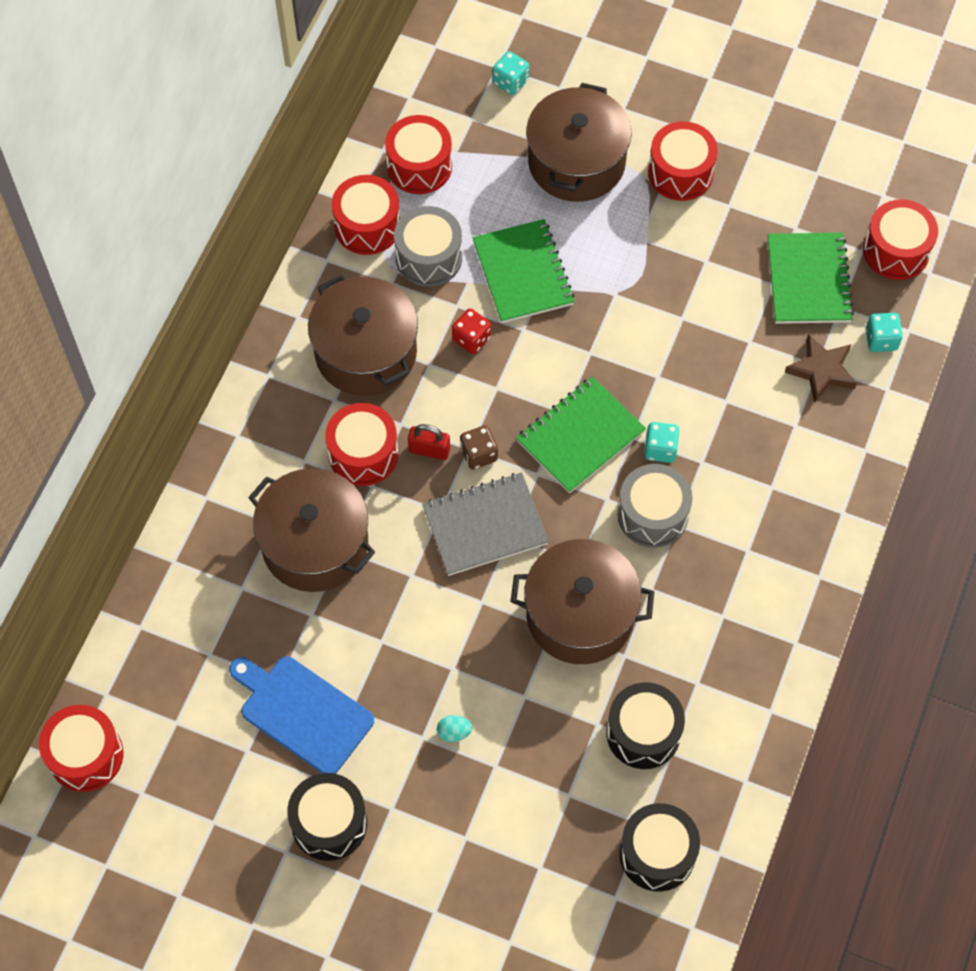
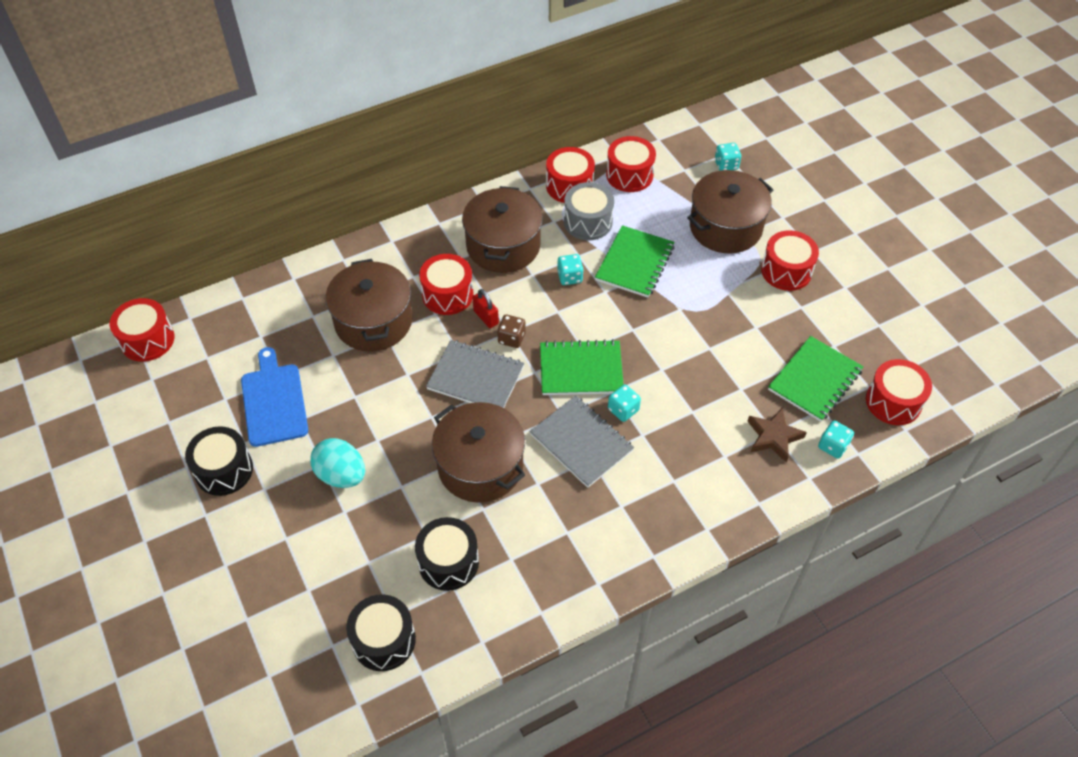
camera: 40 degrees right, 10 degrees down
(454, 732) = (341, 475): turquoise egg -> turquoise egg, size x2.20
(471, 339) = (570, 277): red dice -> turquoise dice
(652, 515) = (581, 442): grey drum -> grey notebook

